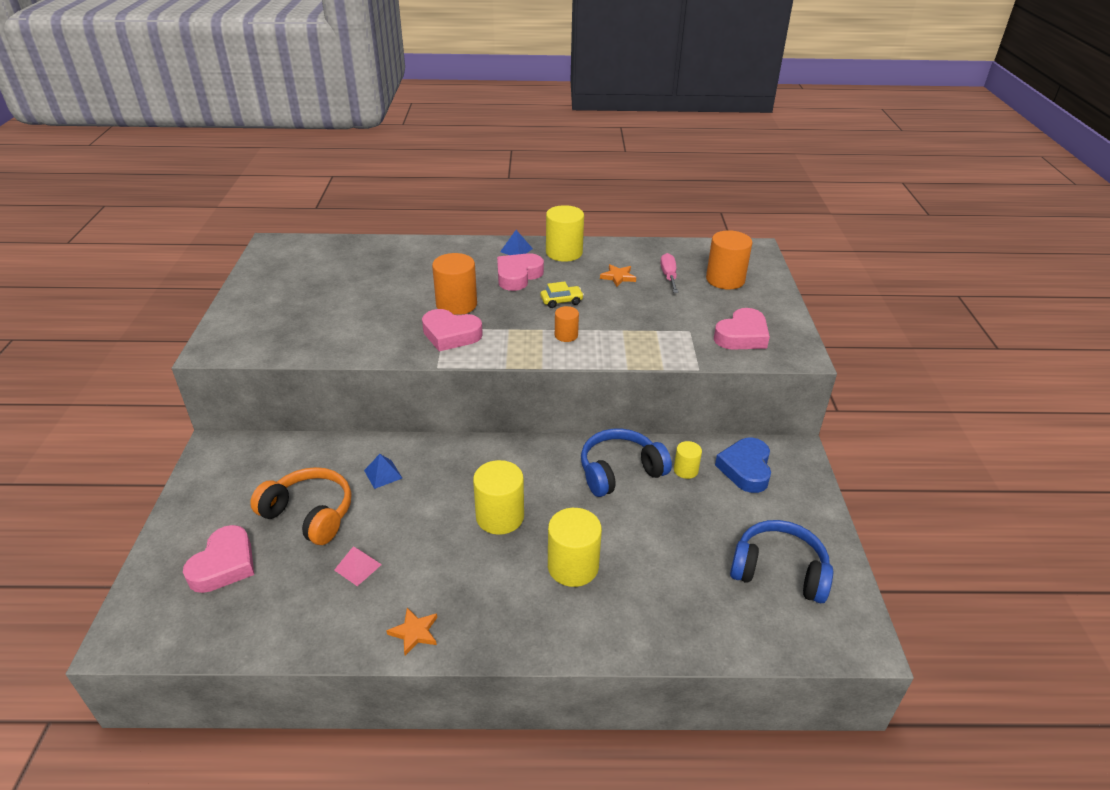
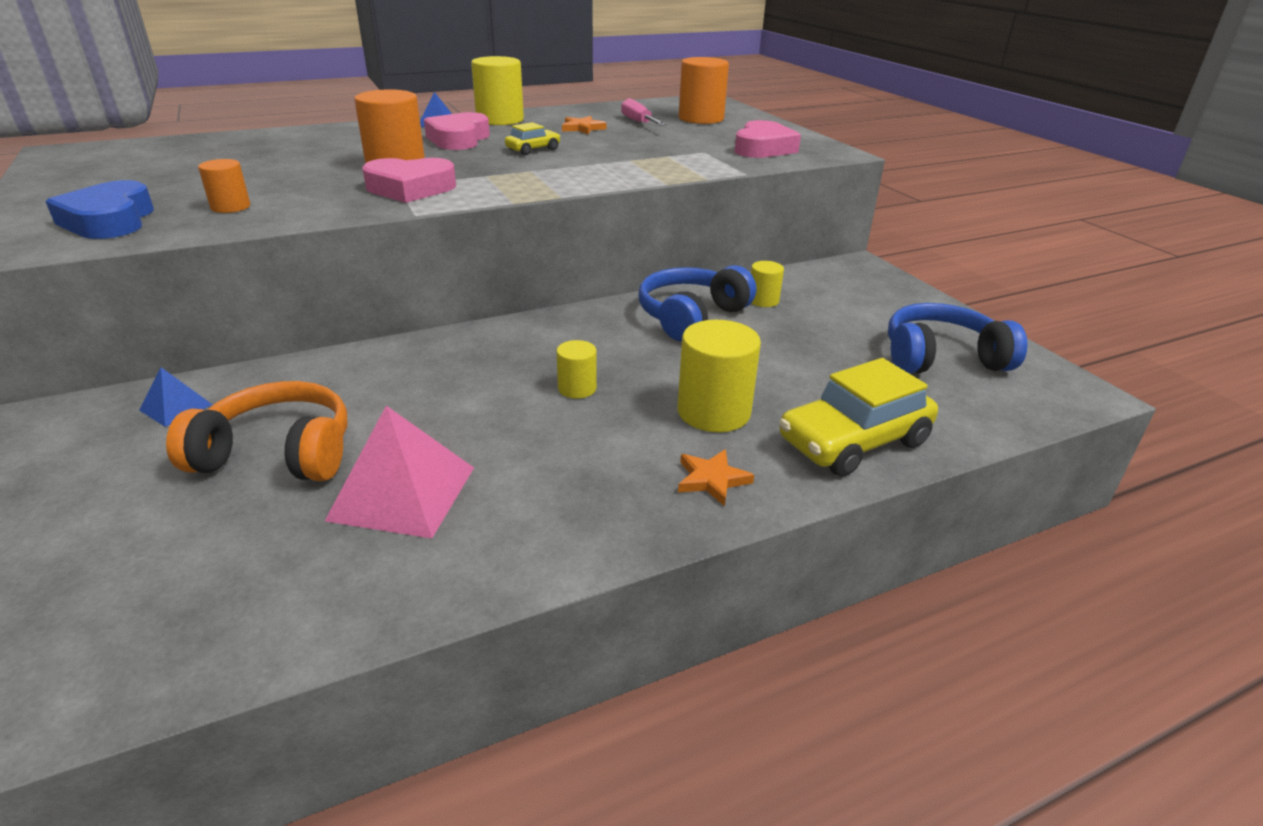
camera: 25 degrees left, 5 degrees down
(224, 565) = (148, 555): pink heart -> none
(358, 567) = (403, 493): pink pyramid -> pink pyramid, size x1.95
(383, 474) = (372, 384): blue pyramid -> blue pyramid (176, 407)
(414, 632) = (551, 543): orange star -> orange star (712, 479)
(500, 516) = (577, 388): yellow cylinder -> yellow cylinder, size x0.55
(566, 335) = (565, 171): orange cylinder -> orange cylinder (230, 207)
(647, 624) = (853, 442): none -> yellow car
(745, 469) = (824, 287): blue heart -> blue heart (109, 221)

